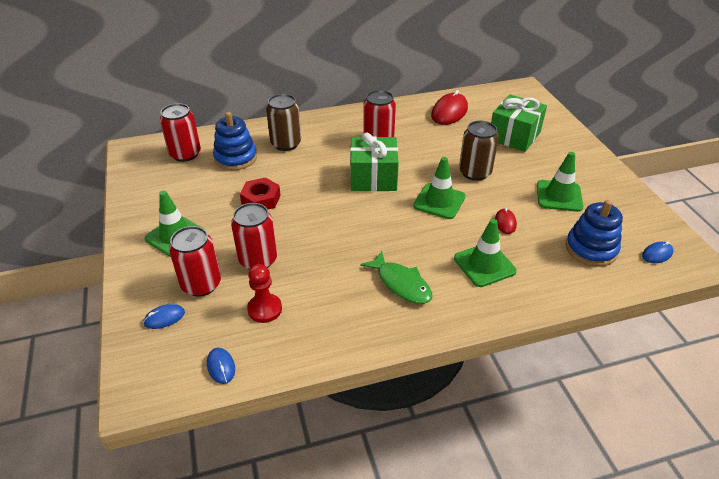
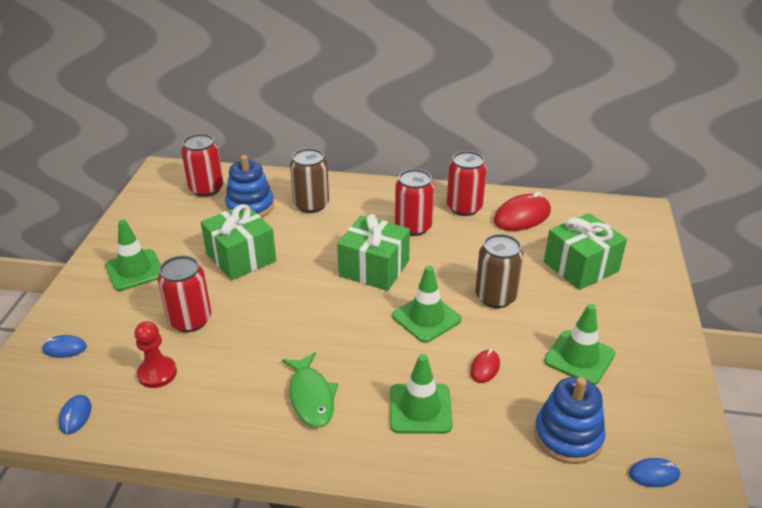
camera: 25 degrees right, 5 degrees down
(201, 284) = (120, 327): red can -> red can (464, 207)
(261, 199) = (241, 257): red nut -> green gift

